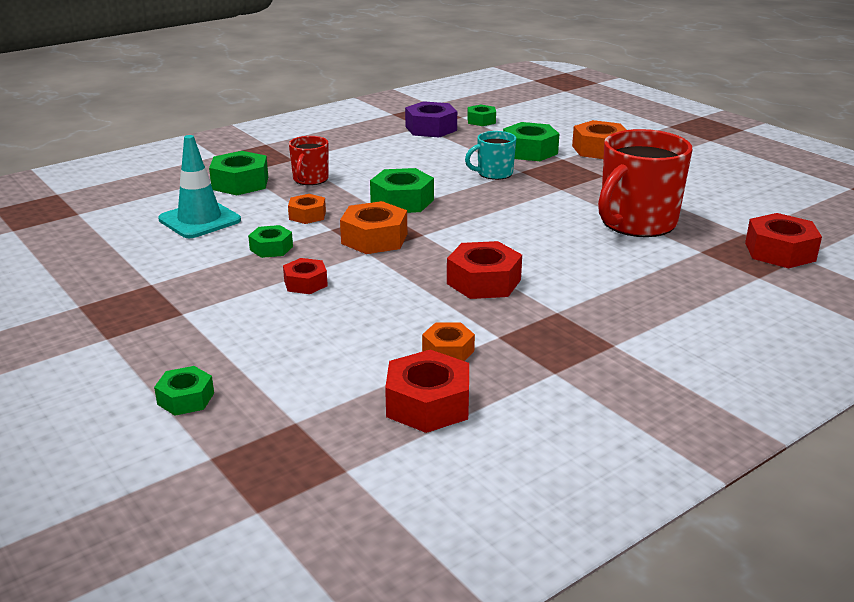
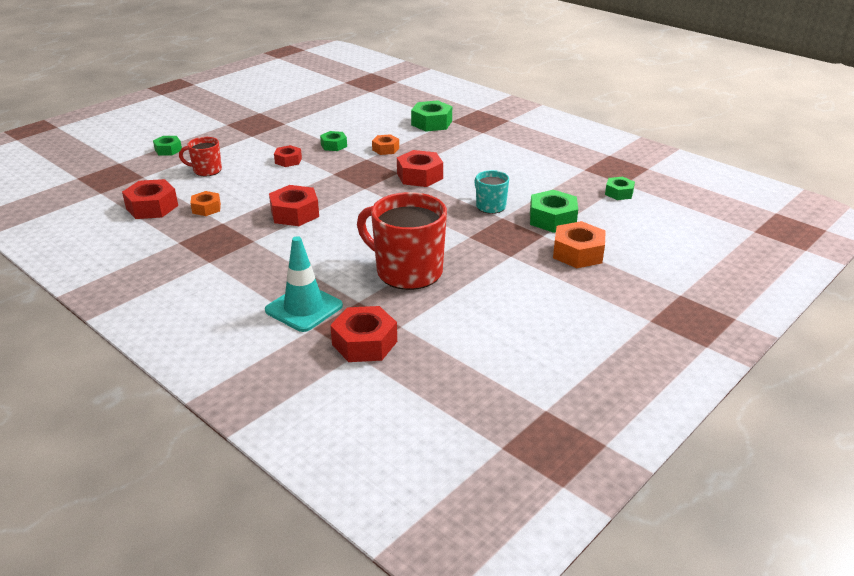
camera: 80 degrees right, 5 degrees up
(200, 220) = (369, 121): turquoise traffic cone -> turquoise traffic cone (304, 308)
(310, 179) = (447, 142): red mug -> red mug (206, 170)
(374, 238) = (354, 173): orange nut -> none
(402, 201) = (419, 176): green nut -> red nut
(431, 128) = (582, 173): purple nut -> none

